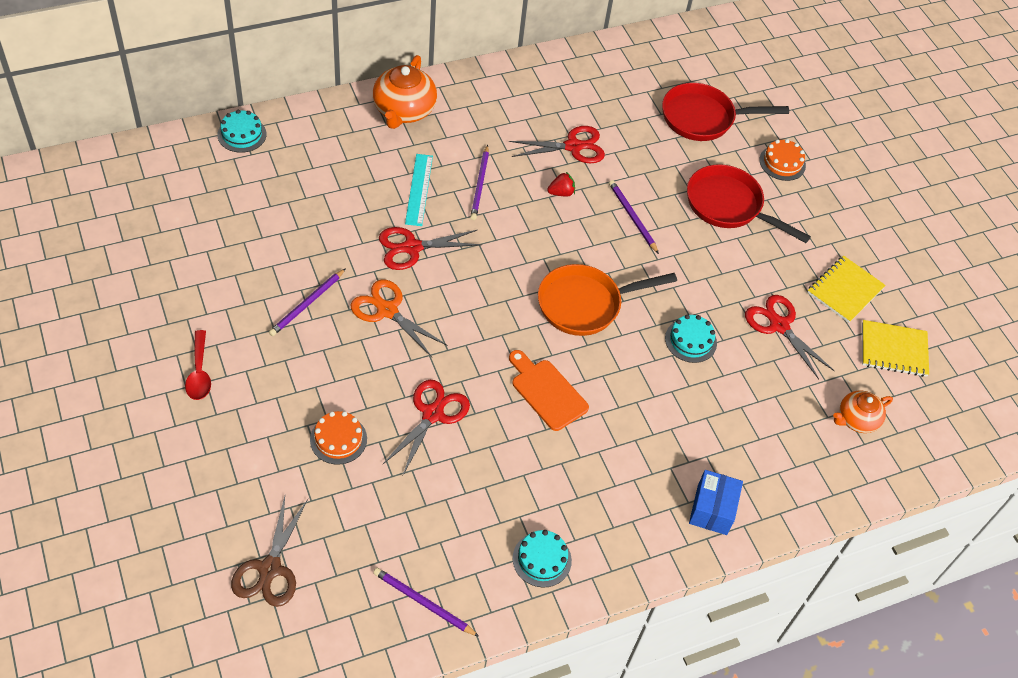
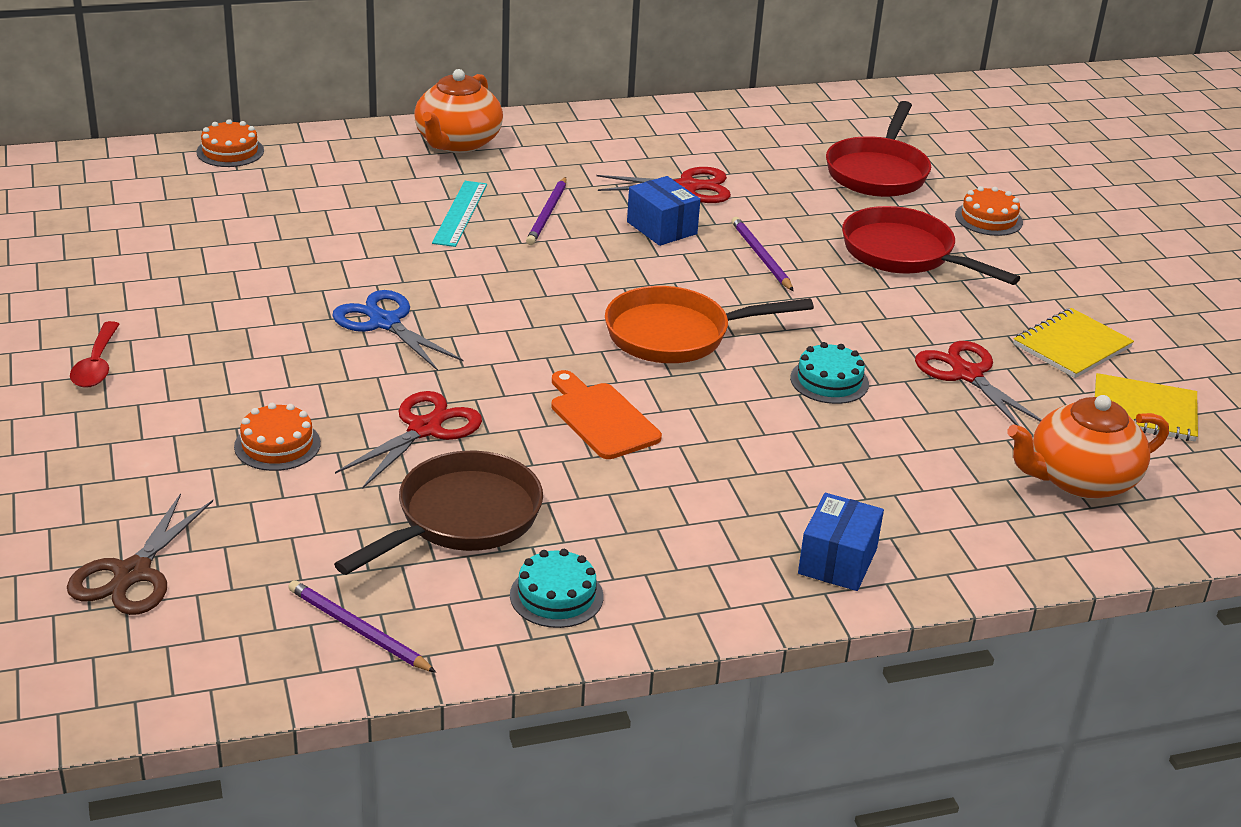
camera: 10 degrees right, 20 degrees down
(242, 134) = (230, 151): turquoise cake -> orange cake
(307, 304) = (271, 309): purple pencil -> none
(387, 310) = (385, 323): orange scissors -> blue scissors
(412, 248) = (436, 266): red scissors -> none
(471, 496) = (461, 519): none -> brown pan
(561, 193) = (661, 228): red strawberry -> blue box
(703, 118) = (878, 172): red pan -> red pan turned 75 degrees counterclockwise
(856, 419) = (1080, 480): orange teapot -> orange teapot, size x1.62

